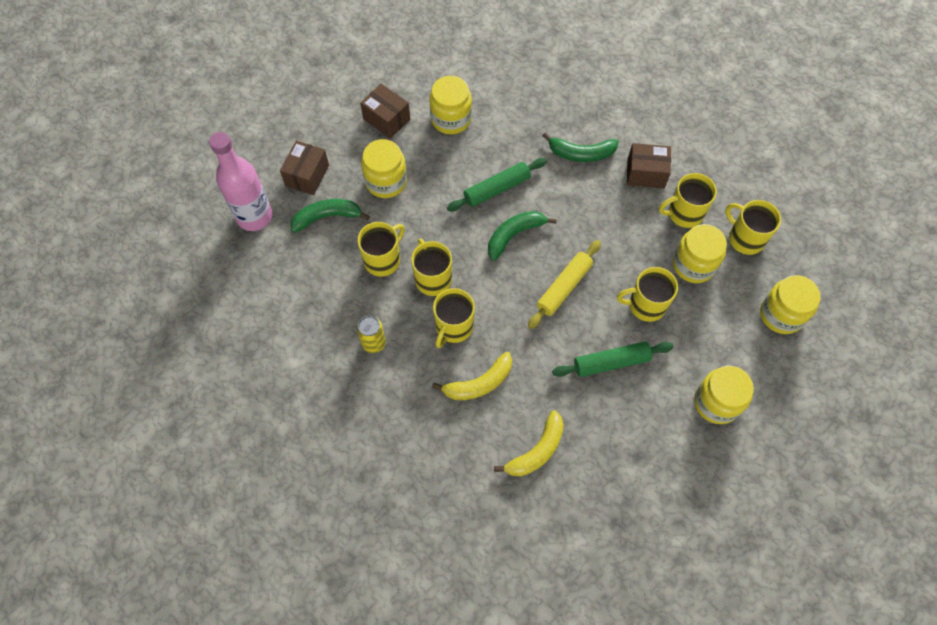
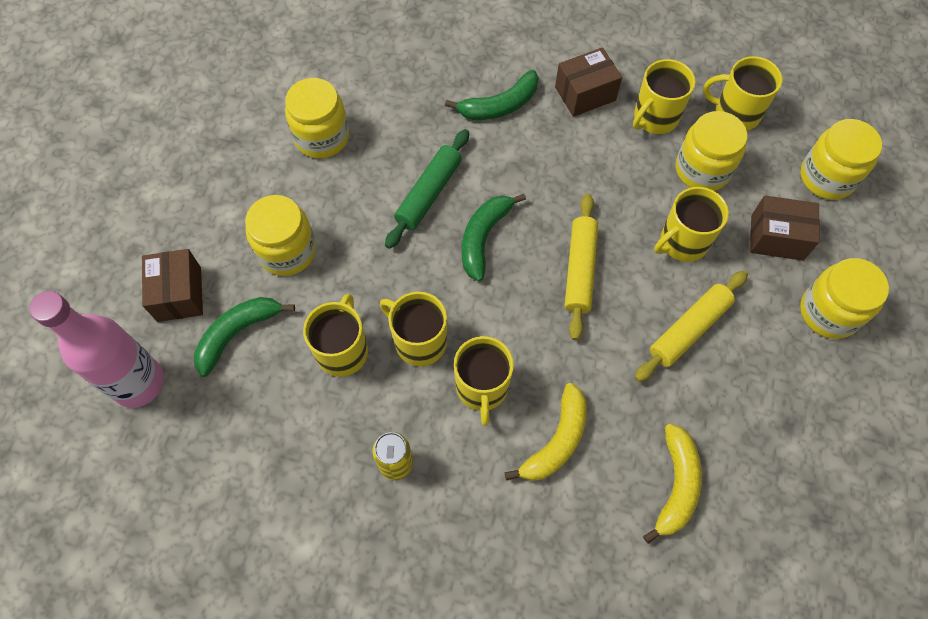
camera: 30 degrees left, 0 degrees up
(386, 119) = (241, 174): brown box -> brown box (777, 237)
(611, 362) = (688, 329): green rolling pin -> yellow rolling pin

